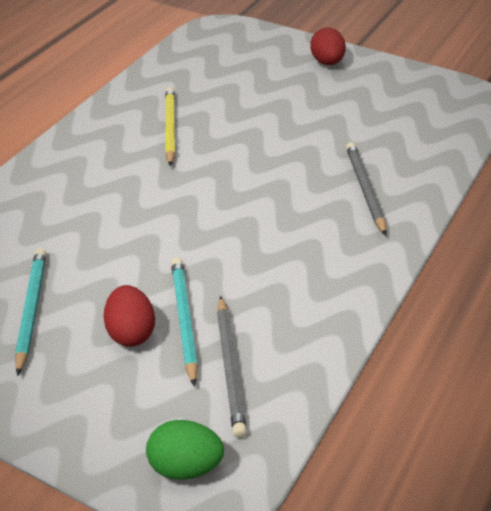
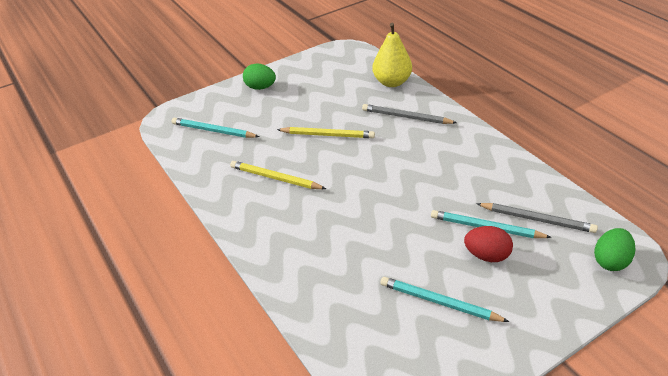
camera: 60 degrees left, 0 degrees up
(221, 61) = (213, 131): none -> turquoise pencil
(275, 138) = (327, 135): none -> yellow pencil
(327, 62) = (260, 87): red egg -> green egg
(434, 155) = (392, 82): none -> yellow pear

